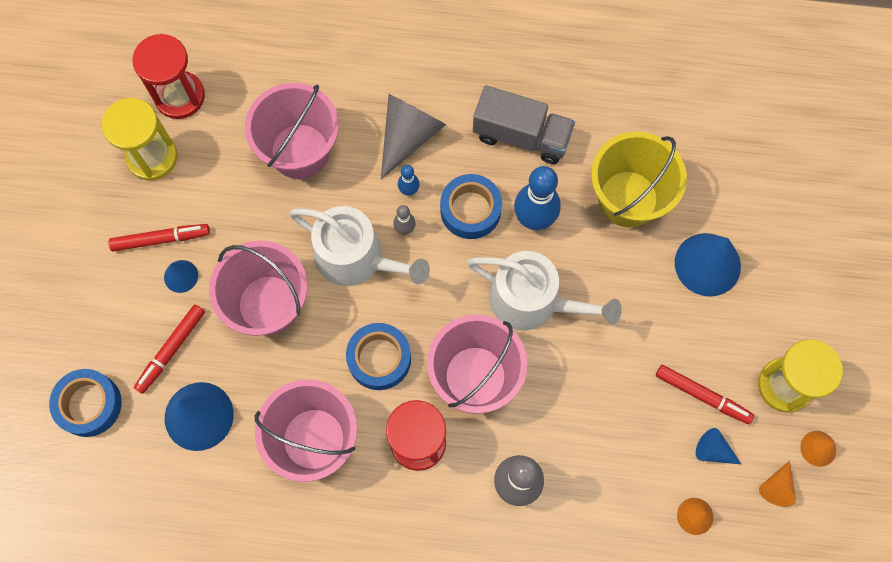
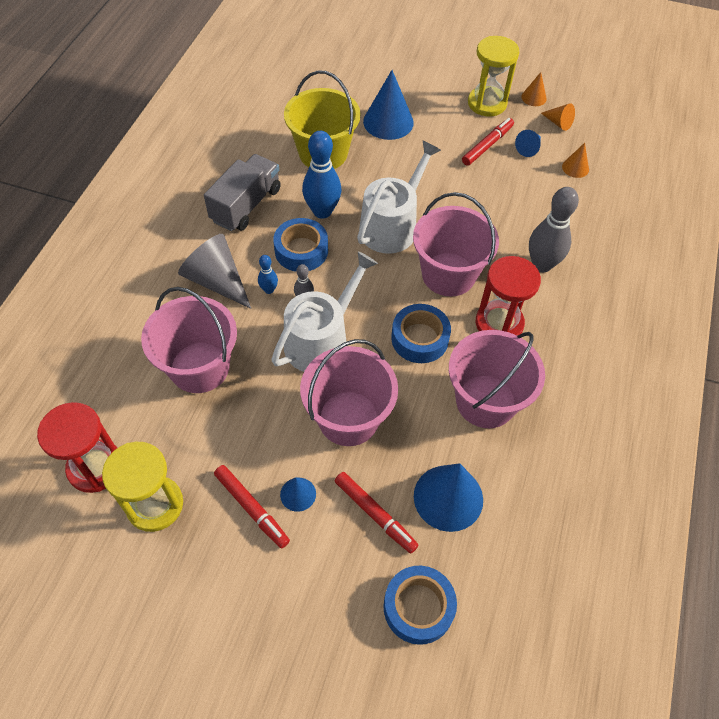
camera: 80 degrees left, 15 degrees down
(161, 239) = (252, 508): red marker -> red marker turned 135 degrees clockwise

